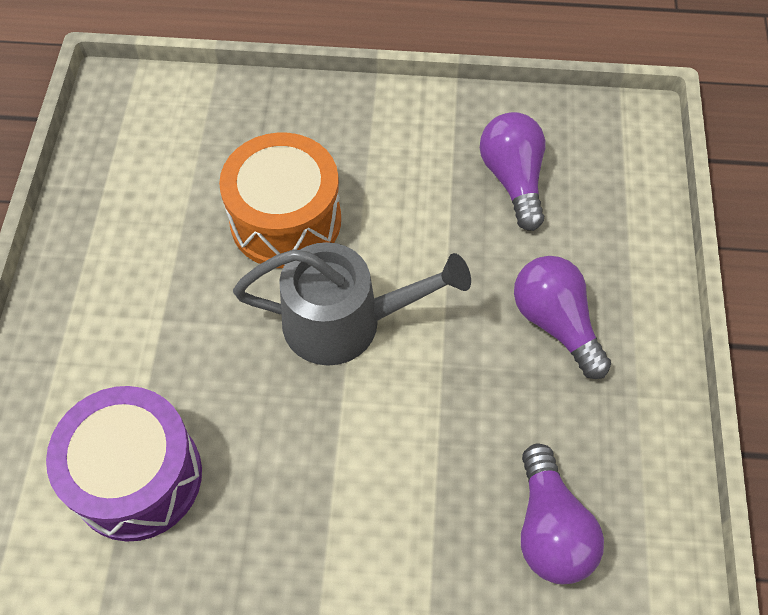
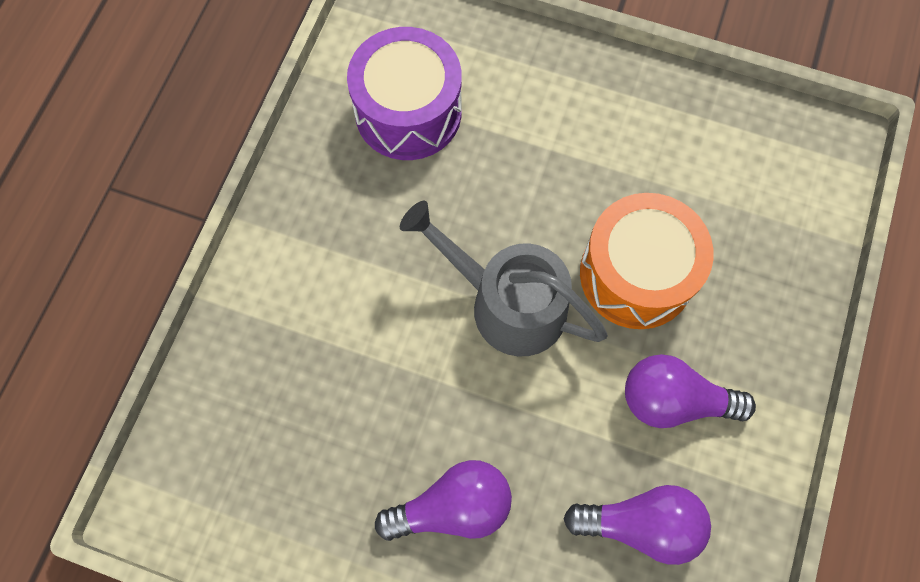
camera: 105 degrees right, 10 degrees up
(345, 322) = (507, 303): grey watering can -> grey watering can turned 105 degrees clockwise
(550, 529) = (255, 427): purple light bulb -> purple light bulb (673, 400)

